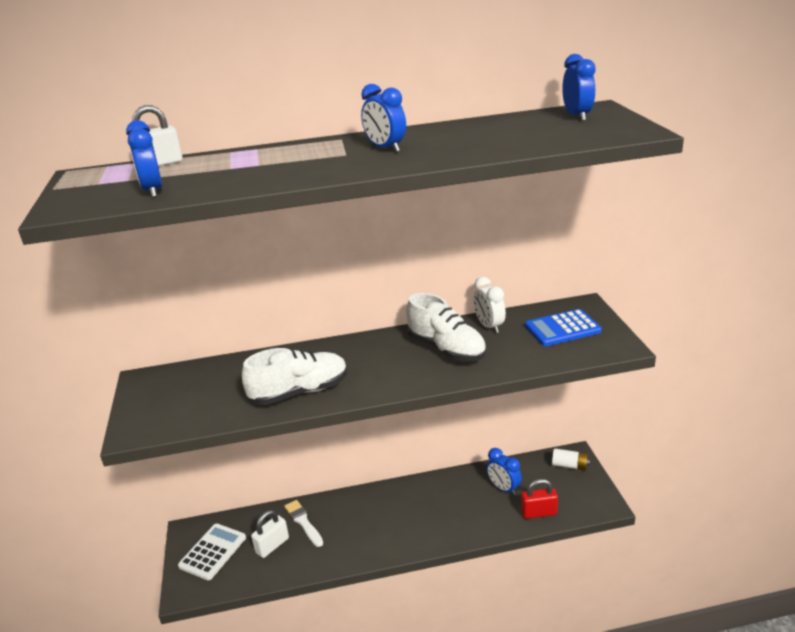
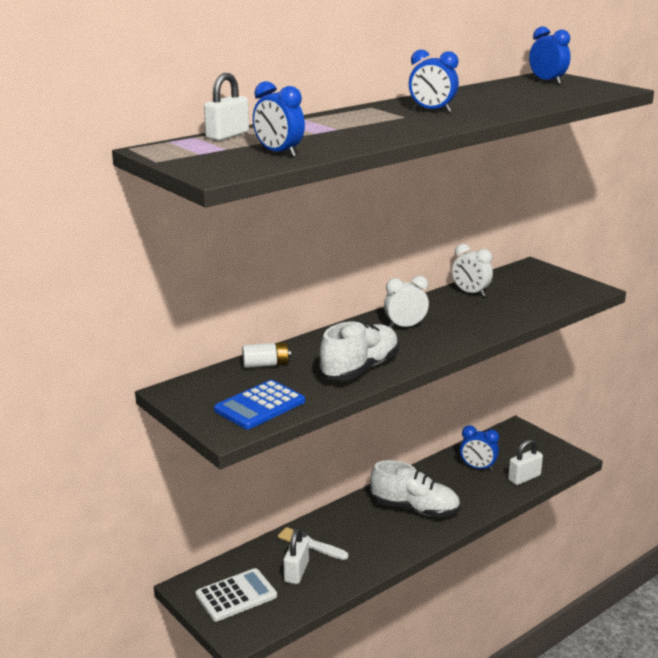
camera: 30 degrees left, 5 degrees down
(213, 552) = (236, 595): white calculator -> white calculator turned 60 degrees clockwise
(388, 353) = (405, 326): none -> white clock
(446, 349) = (454, 315): white shoe -> white shoe (415, 509)
(538, 513) = (524, 478): red padlock -> white padlock
(562, 328) = (534, 285): blue calculator -> blue calculator (260, 406)
(570, 465) = (519, 436): white battery -> white battery (266, 364)

